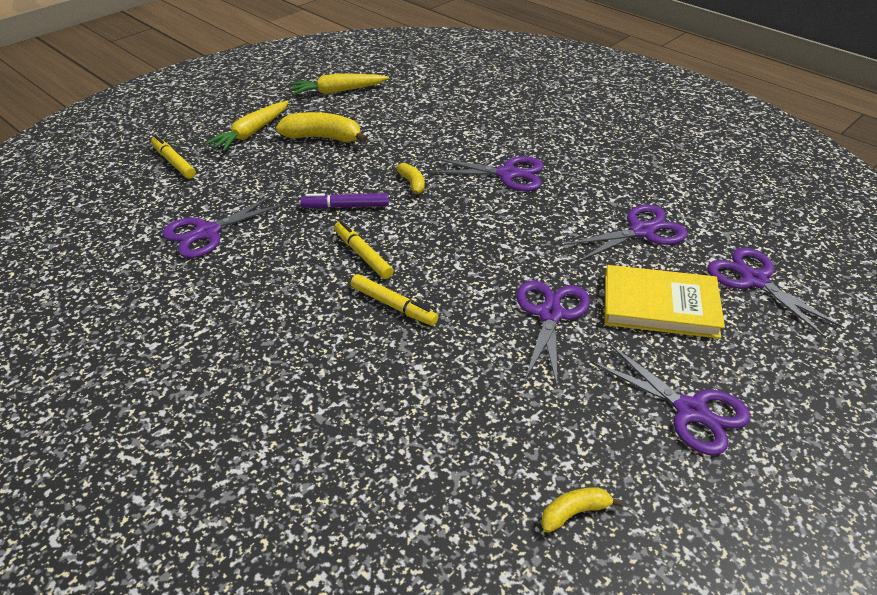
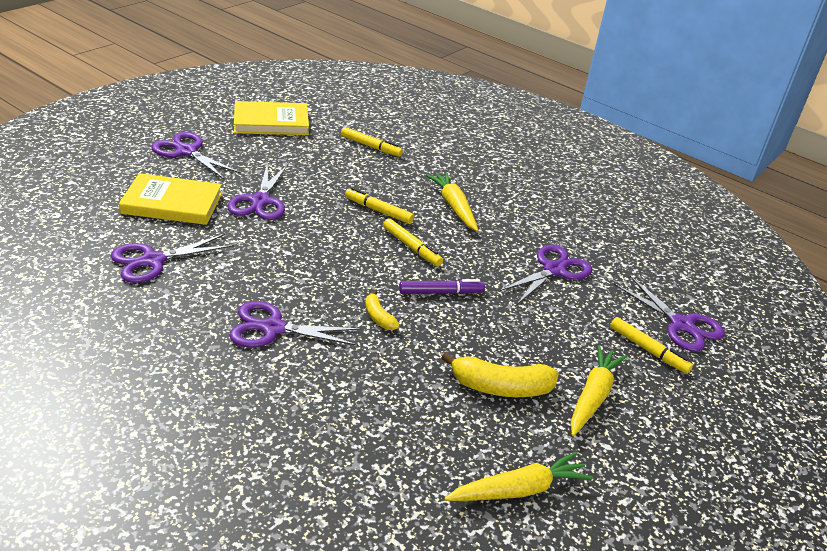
camera: 170 degrees right, 5 degrees down
(287, 317) = (453, 207): none -> yellow carrot
(385, 447) = (371, 146): none -> yellow marker
(574, 513) = (271, 122): yellow banana -> yellow book
(754, 280) = (79, 217): purple scissors -> purple scissors (681, 325)

